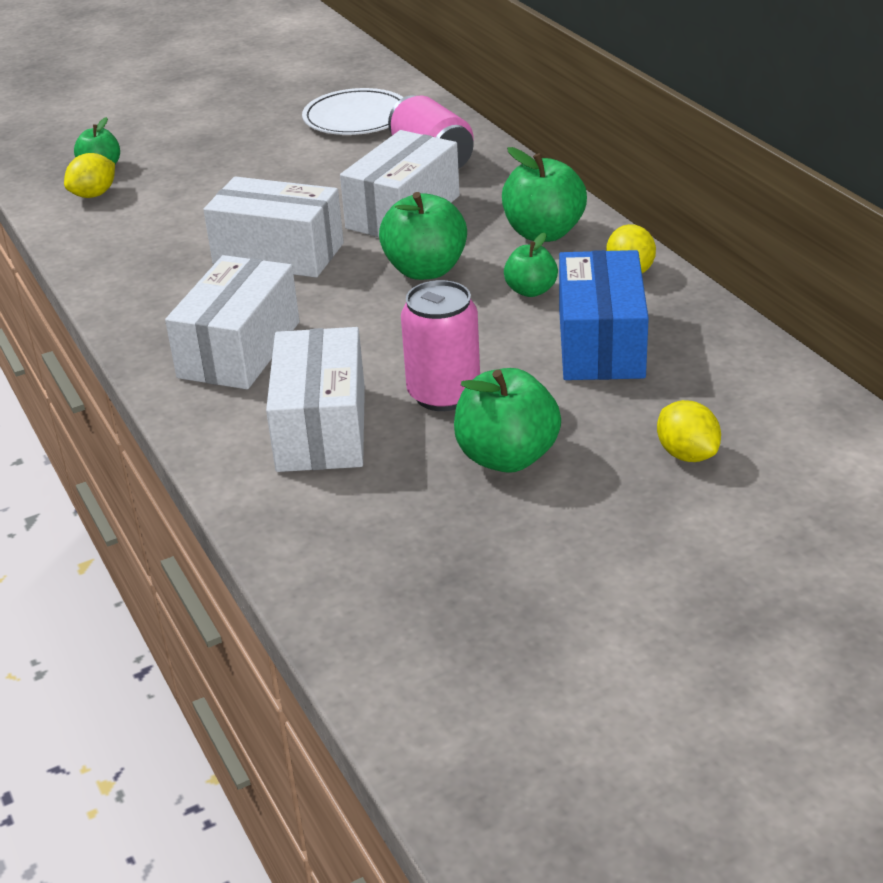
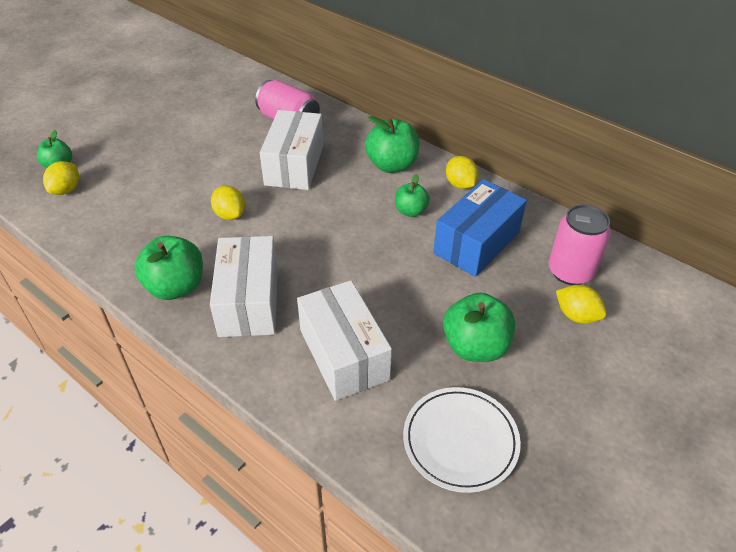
camera: 25 degrees left, 10 degrees up
(278, 253) = (230, 214): white box -> yellow lemon
(356, 117) = (220, 96): white plate -> white plate (460, 441)
(425, 270) = (336, 208): green apple -> green apple (176, 287)
(444, 394) = (406, 306): pink can -> pink can (570, 271)
(600, 343) = (476, 243): blue box -> blue box turned 60 degrees clockwise

